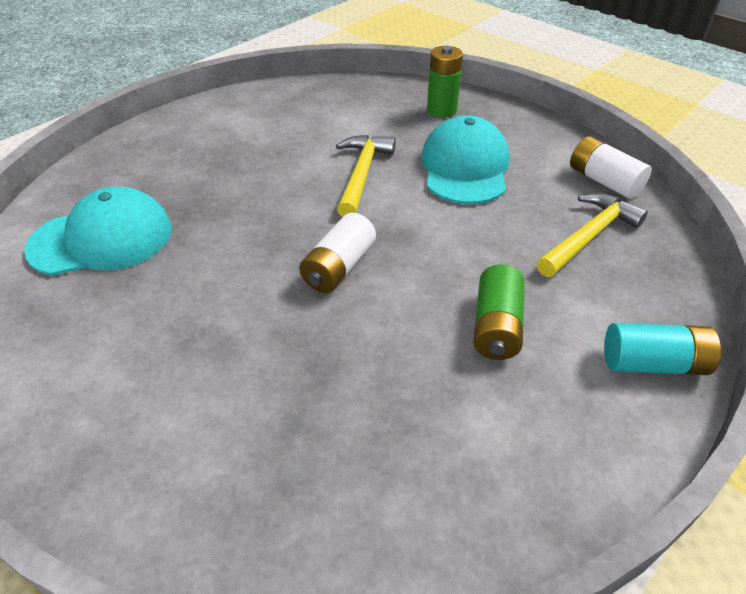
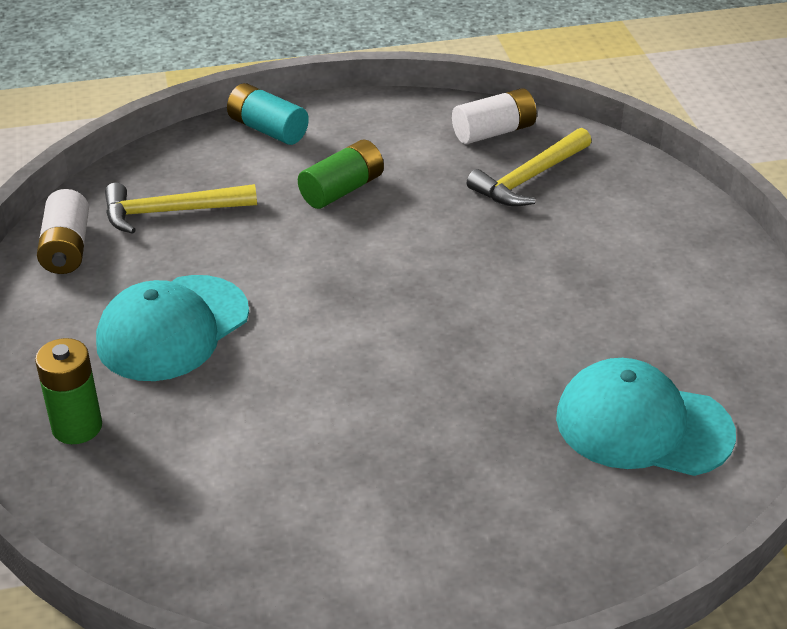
camera: 145 degrees left, 5 degrees down
(339, 267) = (419, 285): white battery -> white battery (493, 132)
(361, 174) = (293, 374): yellow hammer -> yellow hammer (529, 178)

